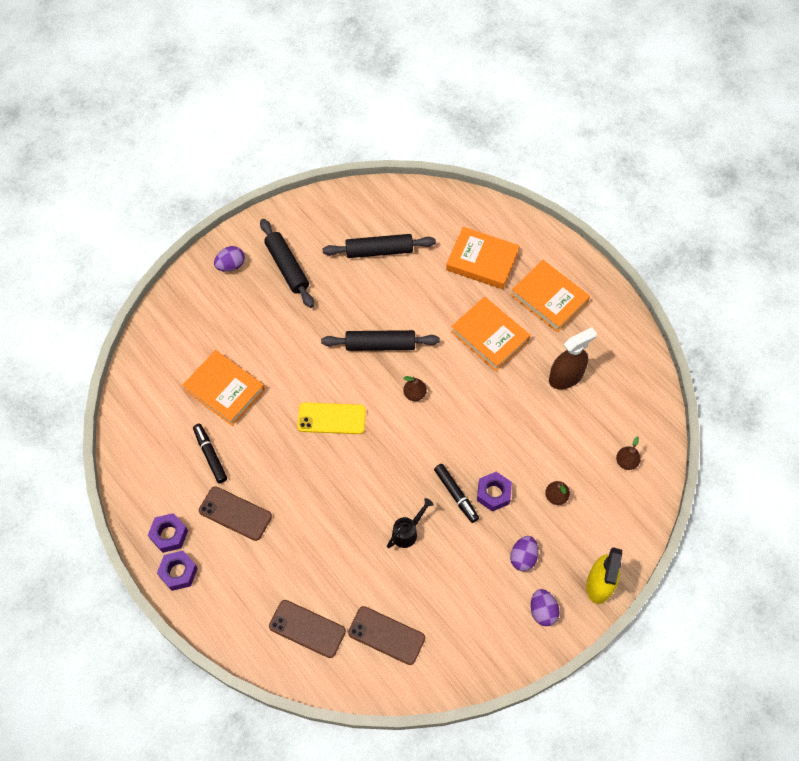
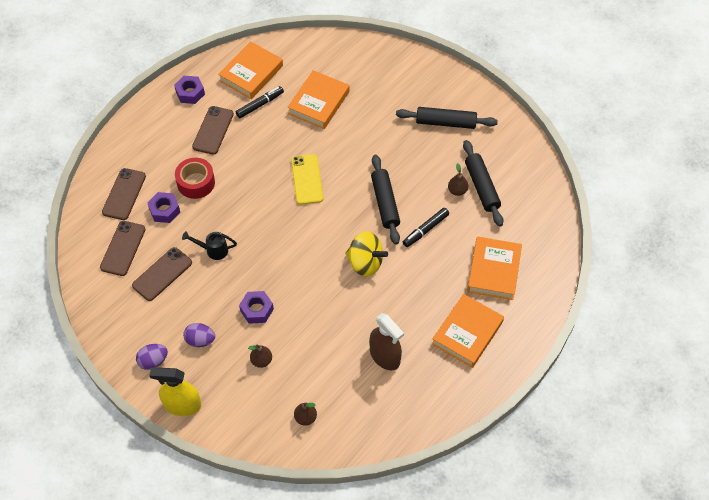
camera: 80 degrees right, 5 degrees down
(178, 572) = (161, 105): purple nut -> purple nut (164, 210)
(231, 265) = (437, 84): purple egg -> none
(287, 267) = (445, 122): black rolling pin -> black rolling pin turned 45 degrees clockwise
(309, 541) = (196, 183): none -> red tape
(408, 532) = (213, 250): black watering can -> black watering can turned 150 degrees clockwise
(414, 394) = (342, 236): brown pear -> brown pear (457, 191)
(430, 592) = (162, 274): none -> brown phone
(452, 376) = (365, 263): none -> yellow spinning top
(456, 495) = (251, 281): black marker -> black marker (425, 230)
(489, 336) = (413, 287): orange book -> orange book (251, 73)

